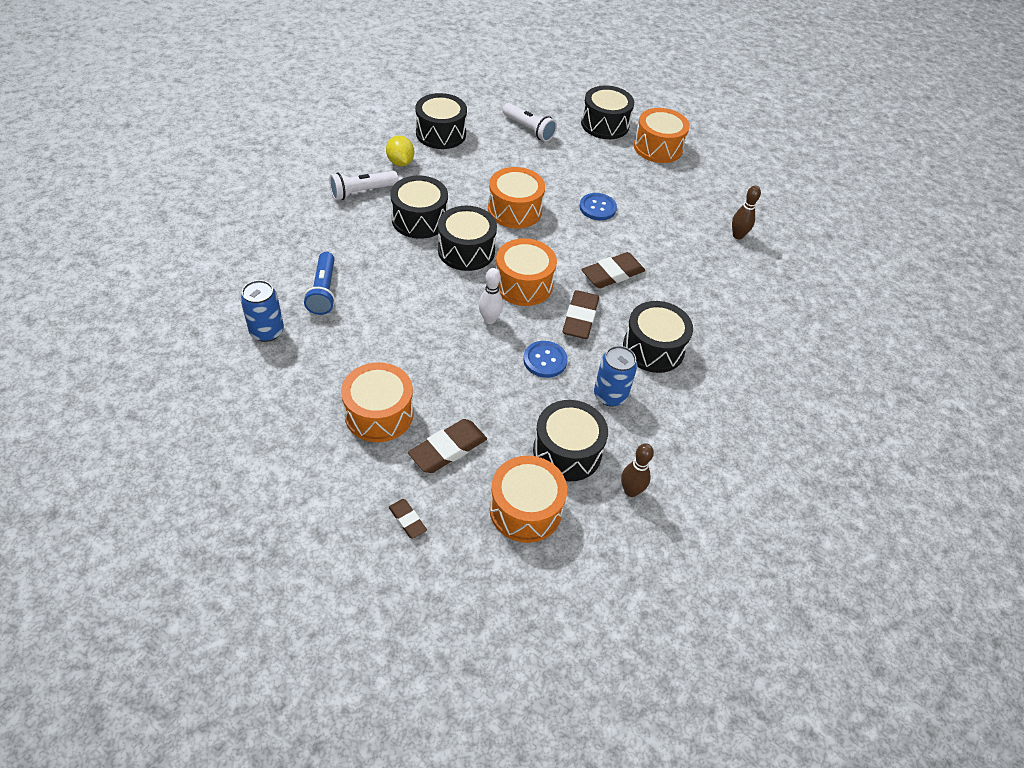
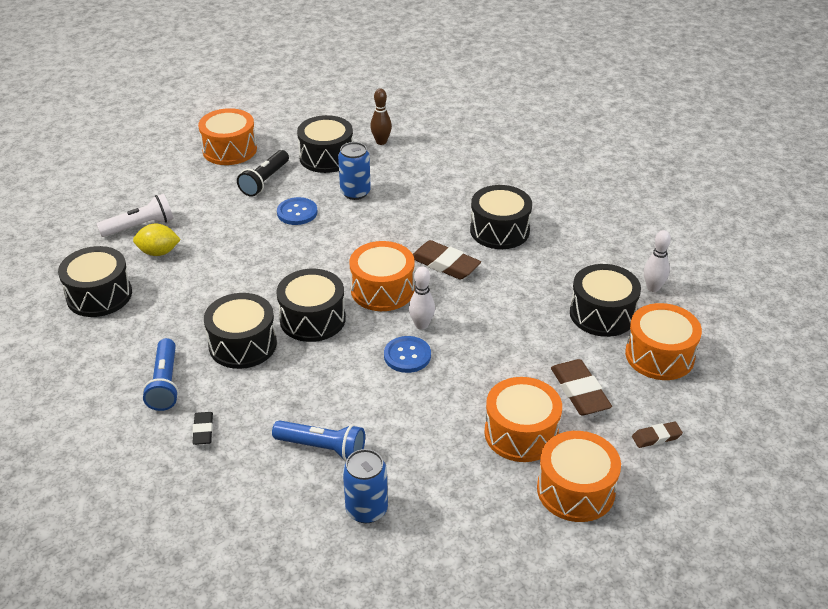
camera: 65 degrees left, 10 degrees down
(321, 224) = (203, 430): none -> black eraser
(362, 192) = (165, 384): white flashlight -> blue flashlight
(400, 162) = (131, 340): yellow lemon -> yellow lemon (158, 252)
(514, 210) = (268, 269): orange drum -> orange drum (575, 490)
(545, 360) = (490, 300): blue button -> blue button (407, 356)
(605, 124) = (169, 172): black drum -> black drum (326, 157)
(610, 395) = (546, 271): blue can -> blue can (355, 192)
(612, 274) = (395, 228): brown eraser -> none
(628, 178) = (265, 181): none -> black flashlight
(631, 491) = (653, 288): brown bowling pin -> white bowling pin

